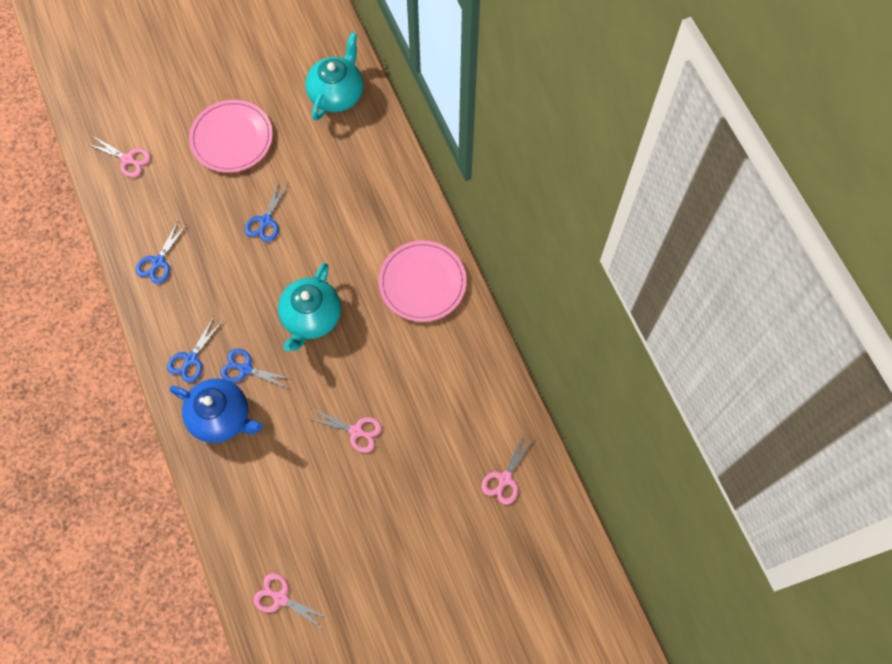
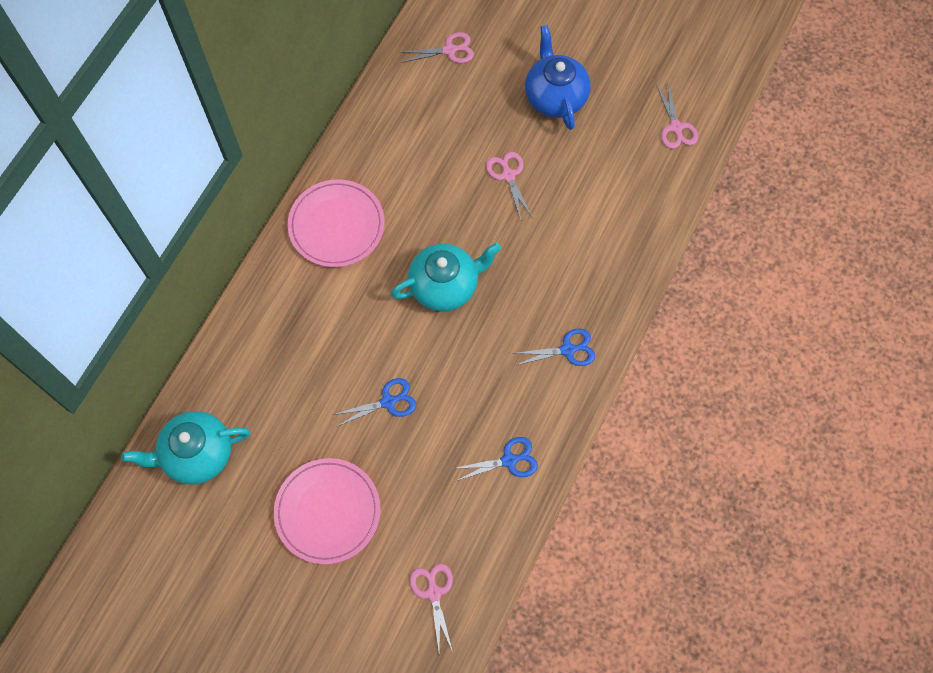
camera: 130 degrees left, 0 degrees up
(221, 417) = (591, 282): blue teapot -> blue teapot (555, 97)
(246, 369) = (535, 299): blue scissors -> none

